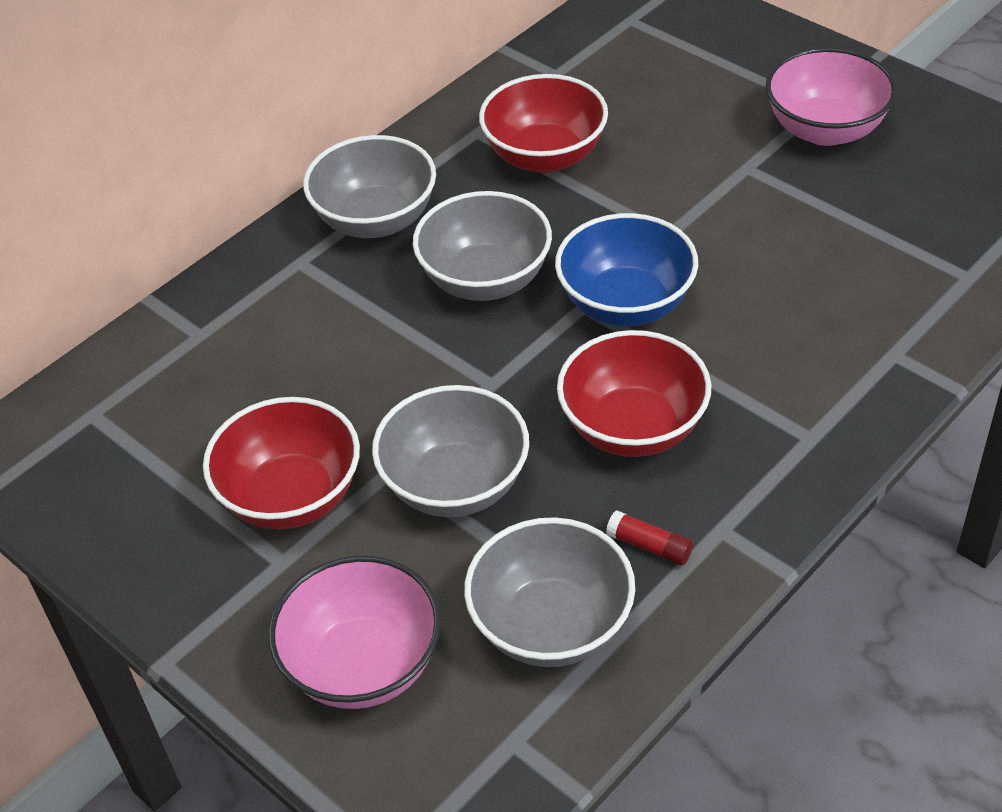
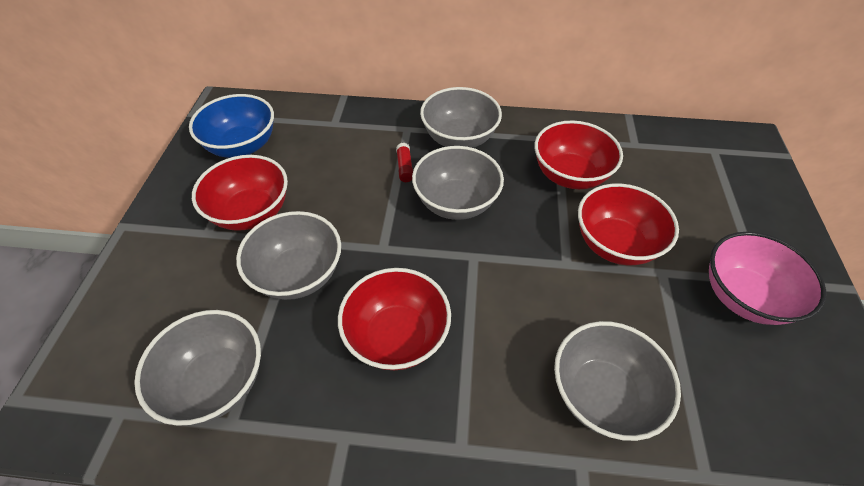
camera: 50 degrees right, 5 degrees up
(363, 665) = (151, 306): pink bowl -> none
(626, 304) = (492, 275): blue bowl -> blue bowl (242, 146)
(650, 546) = (306, 401): red glue stick -> red glue stick (405, 167)
(678, 180) = (615, 244): none -> red bowl
(839, 298) = (602, 394): none -> grey bowl

